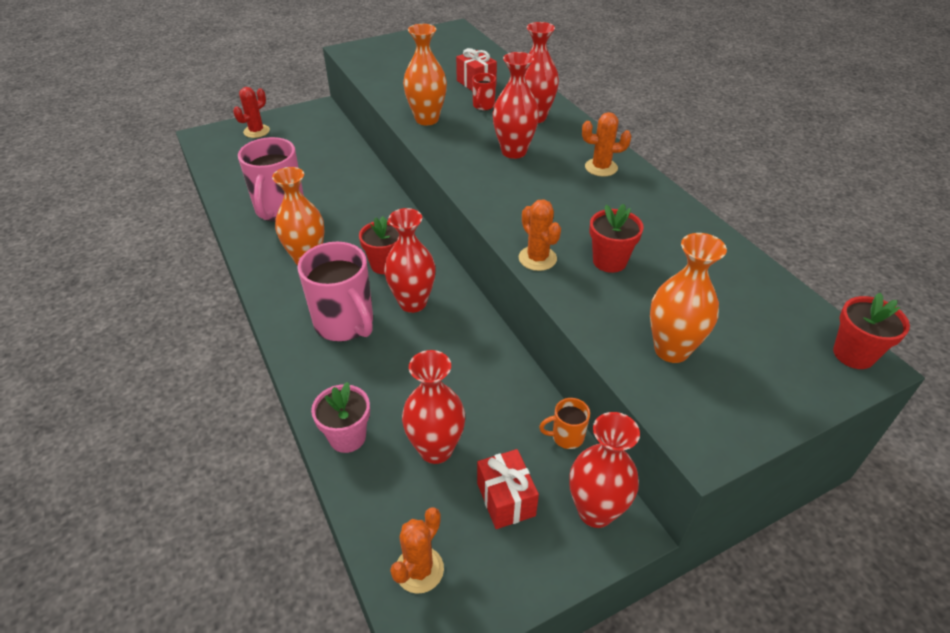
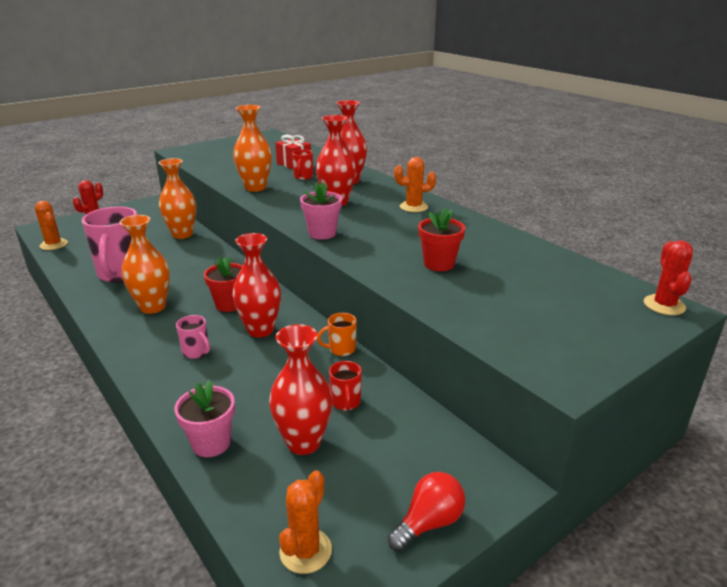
camera: 10 degrees left, 15 degrees down
(345, 323) = (196, 352): pink mug -> pink mug, size x0.46
(485, 407) = (346, 402): none -> red mug
(489, 200) = (322, 233): none -> pink flower pot
(506, 499) = (382, 475): red gift -> none
(537, 258) = (375, 267): orange cactus -> orange cactus (53, 244)
(540, 559) = (429, 523): none -> red light bulb
(566, 436) = (428, 416): orange mug -> orange mug (341, 349)
(595, 511) = (471, 473): red vase -> none
(671, 350) = (511, 317): orange vase -> orange vase (182, 234)
(853, 354) = (664, 305): red flower pot -> red cactus

